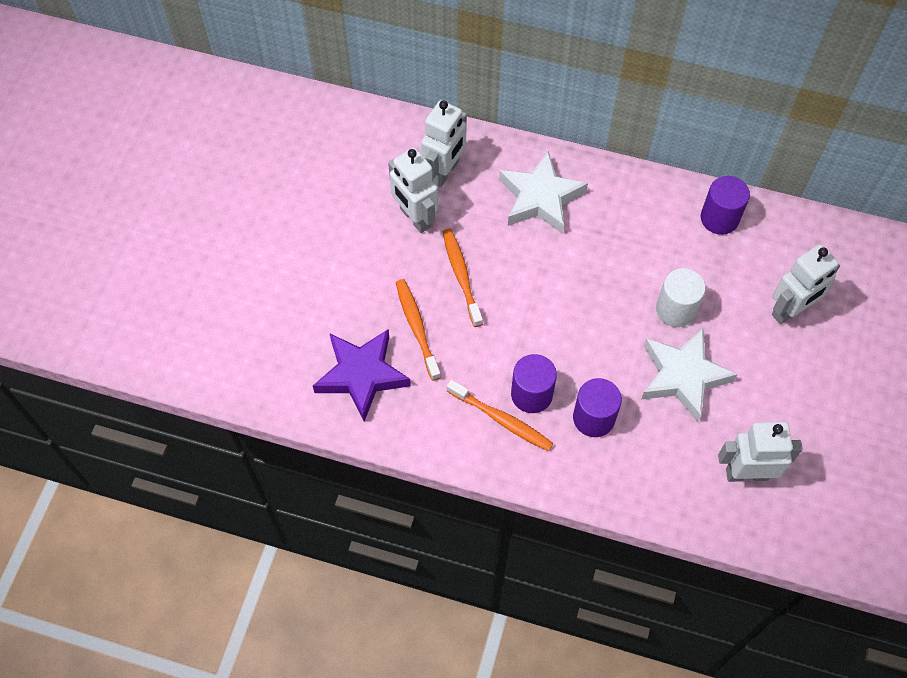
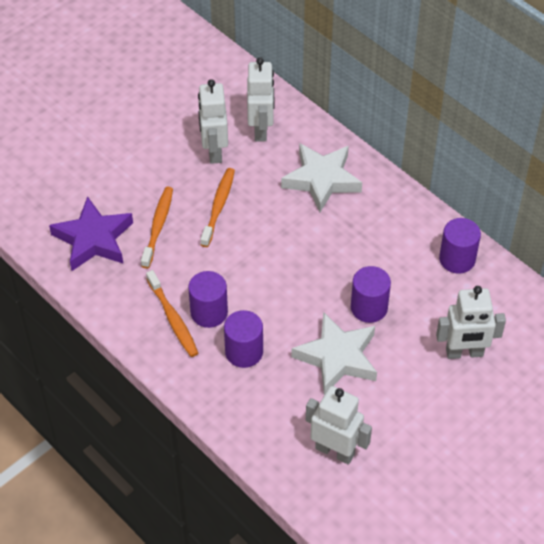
camera: 30 degrees right, 10 degrees down
(444, 172) = (261, 129): white robot -> white robot turned 60 degrees counterclockwise
(675, 310) = (369, 308): white cylinder -> purple cylinder

